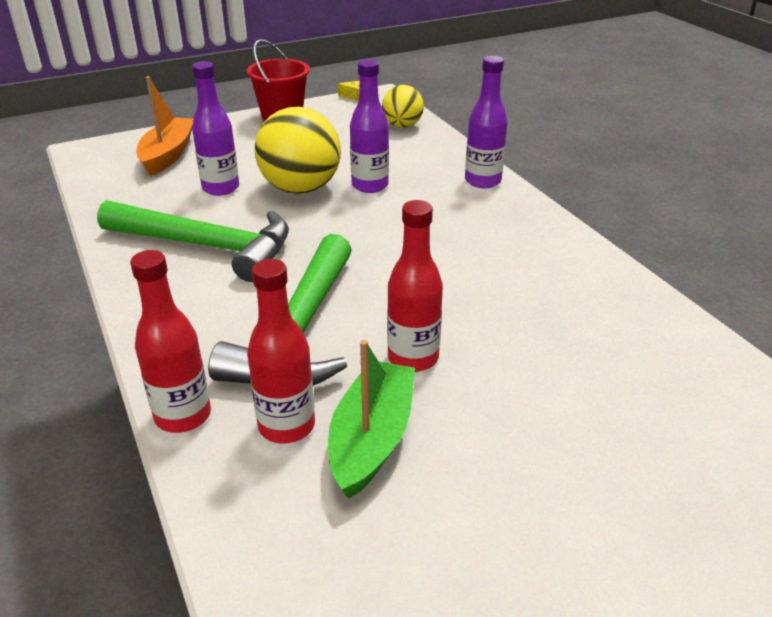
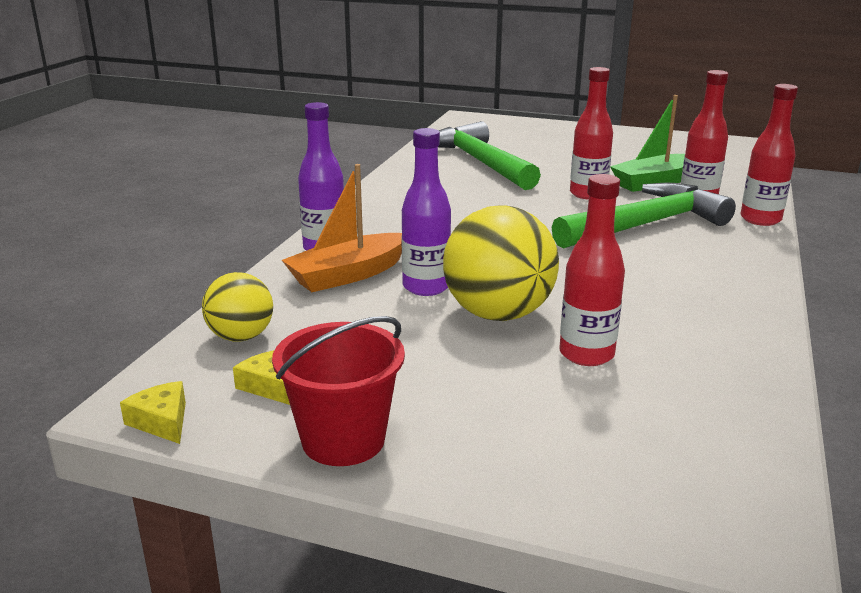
camera: 135 degrees left, 10 degrees down
(168, 155) = (609, 448): orange boat -> orange boat (348, 275)
(207, 246) = (663, 299): green hammer -> green hammer (479, 162)
(221, 188) = (586, 354): purple bottle -> red bottle
(346, 118) = (270, 386): none -> yellow cheese

